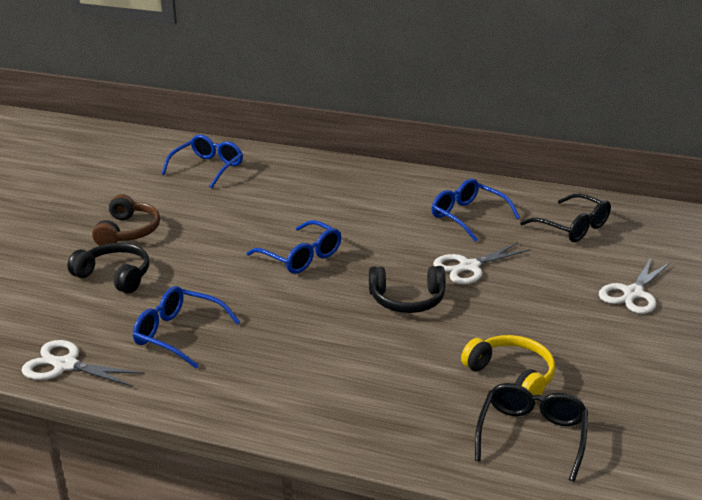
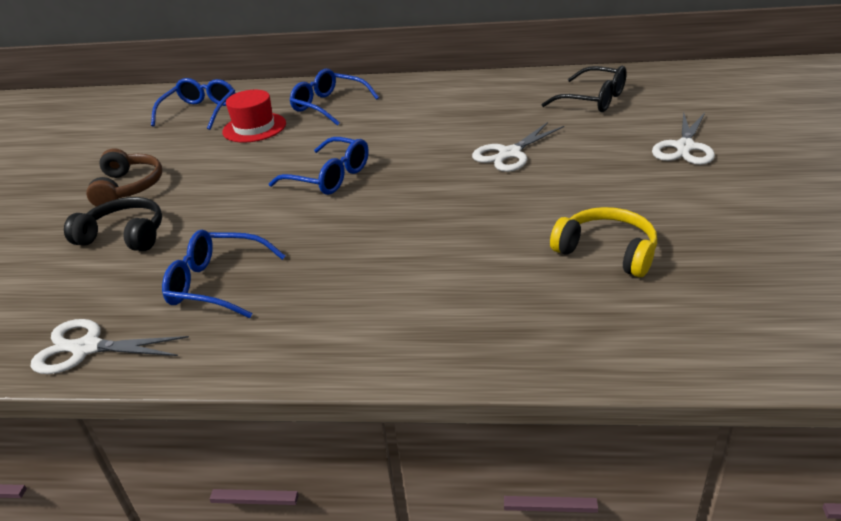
camera: 10 degrees left, 5 degrees up
(251, 194) = (254, 127): none -> red hat
(407, 300) = (460, 197): black headphones -> none
(467, 216) = (486, 108): blue glasses -> blue glasses (328, 105)
(531, 435) = (661, 310): black glasses -> none

